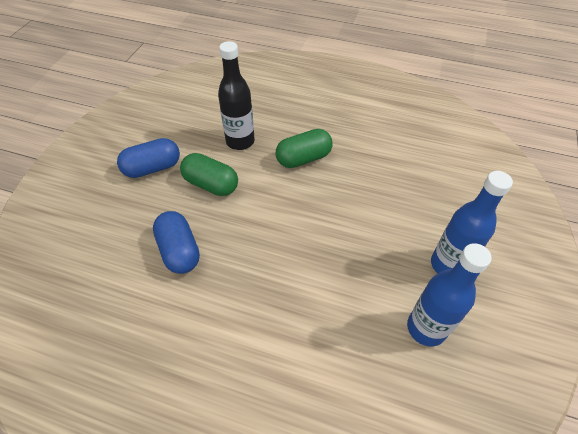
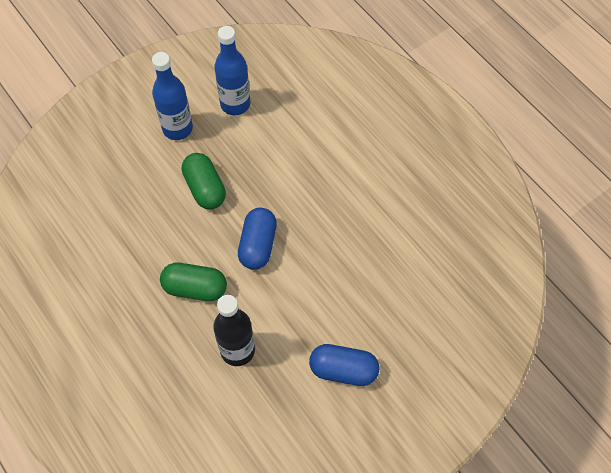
camera: 145 degrees left, 10 degrees up
(179, 250) = (364, 261): blue capsule -> blue capsule (258, 245)
(211, 184) = (300, 313): green capsule -> green capsule (205, 188)

